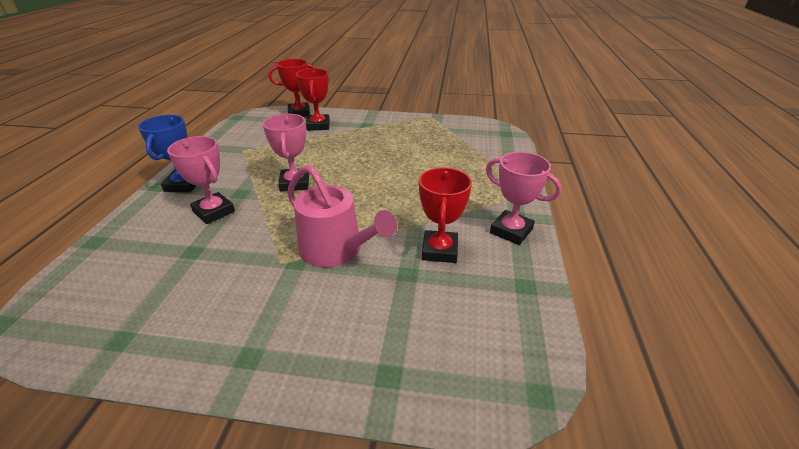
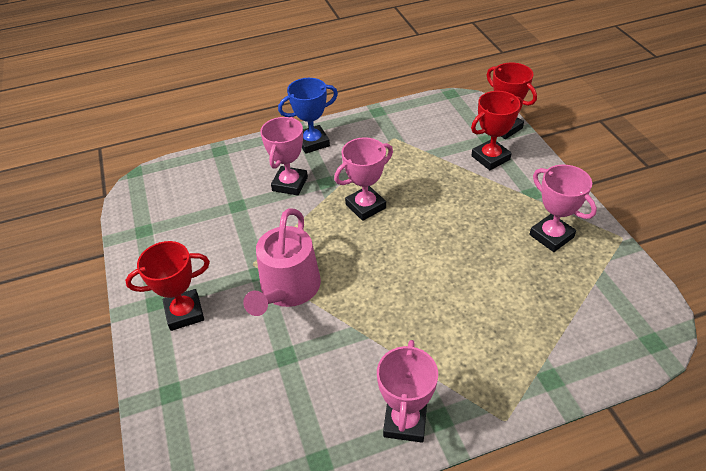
camera: 65 degrees right, 10 degrees up
(406, 131) = (551, 236): none -> pink trophy
(439, 250) = (332, 367): red trophy -> red trophy (184, 313)

